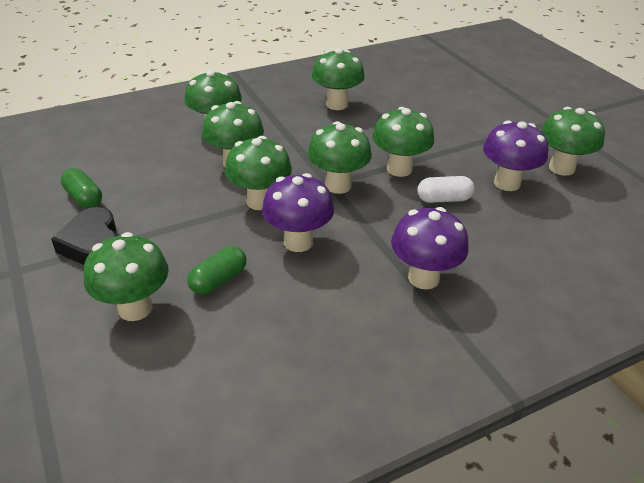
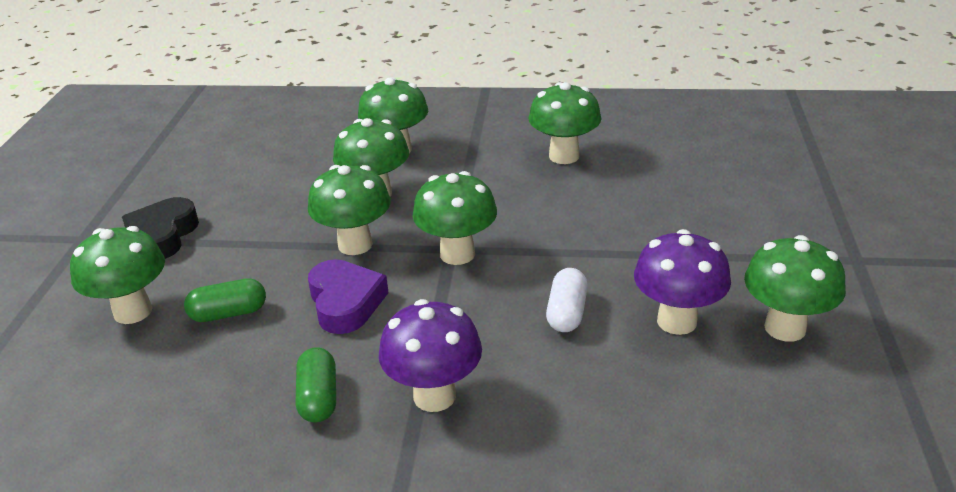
camera: 35 degrees right, 5 degrees down
(84, 198) = (201, 187): green capsule -> green capsule (318, 398)
(298, 242) = (345, 302): purple mushroom -> purple heart
(399, 169) = (552, 257): green mushroom -> none
(444, 199) = (566, 313): white capsule -> white capsule turned 75 degrees clockwise

